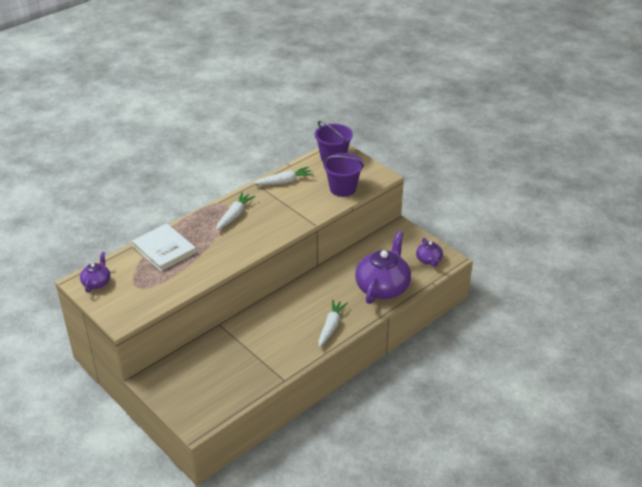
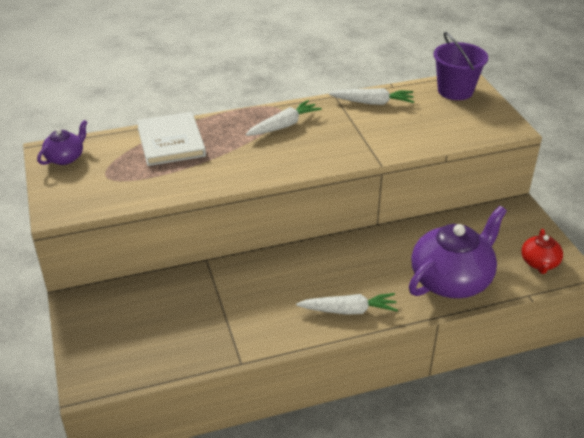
camera: 25 degrees right, 0 degrees up
(331, 326) = (348, 310): white carrot -> white carrot turned 45 degrees clockwise
(342, 188) = (446, 130): purple bucket -> none
(429, 260) = (539, 263): purple teapot -> red teapot

